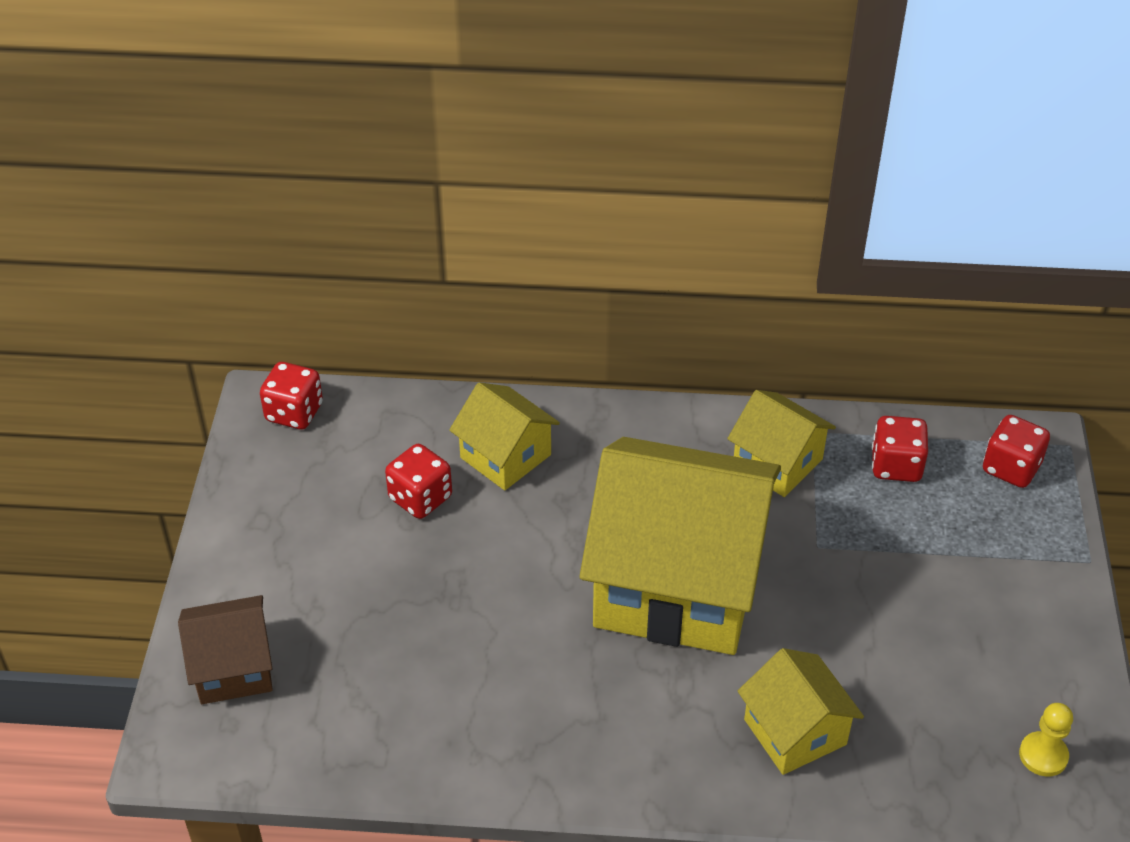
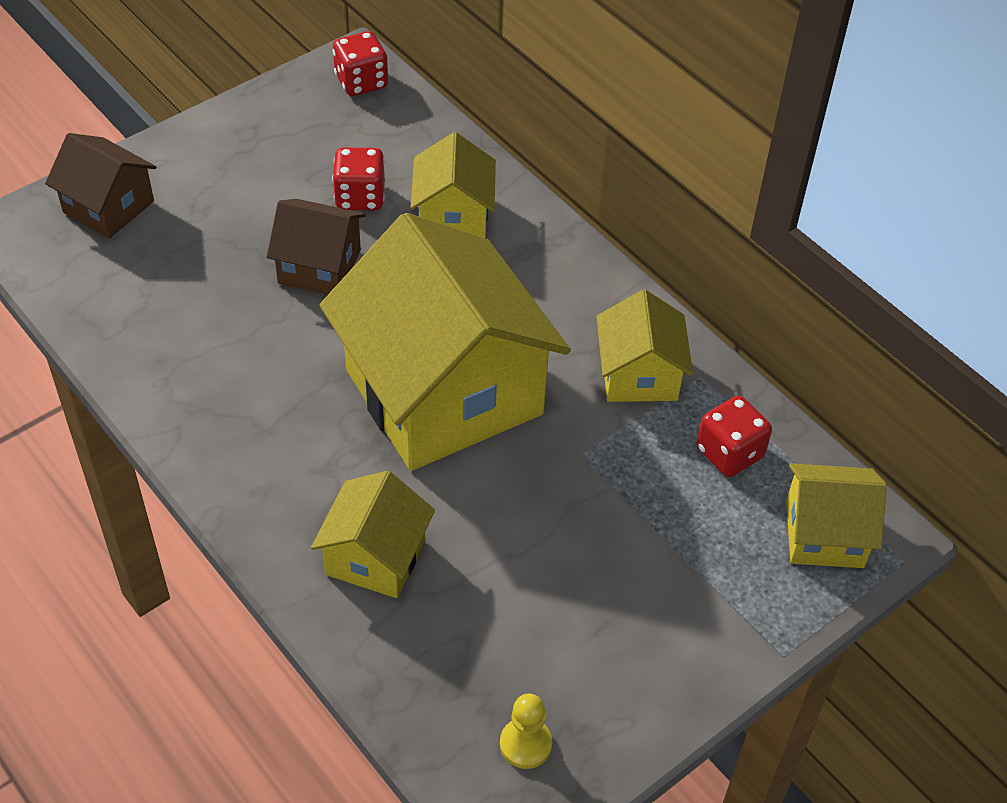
camera: 45 degrees right, 5 degrees up
(466, 572) = (319, 266): none -> brown house
(1011, 468) = (824, 534): red dice -> yellow house

